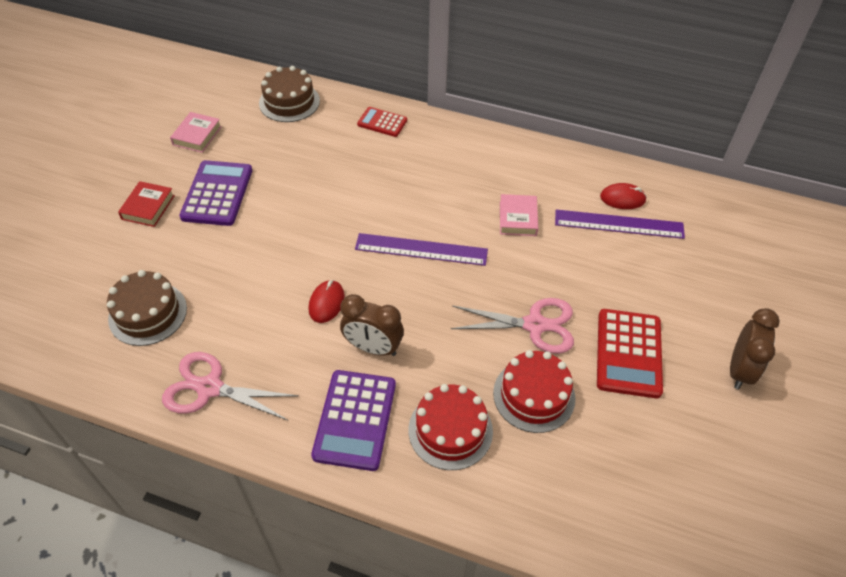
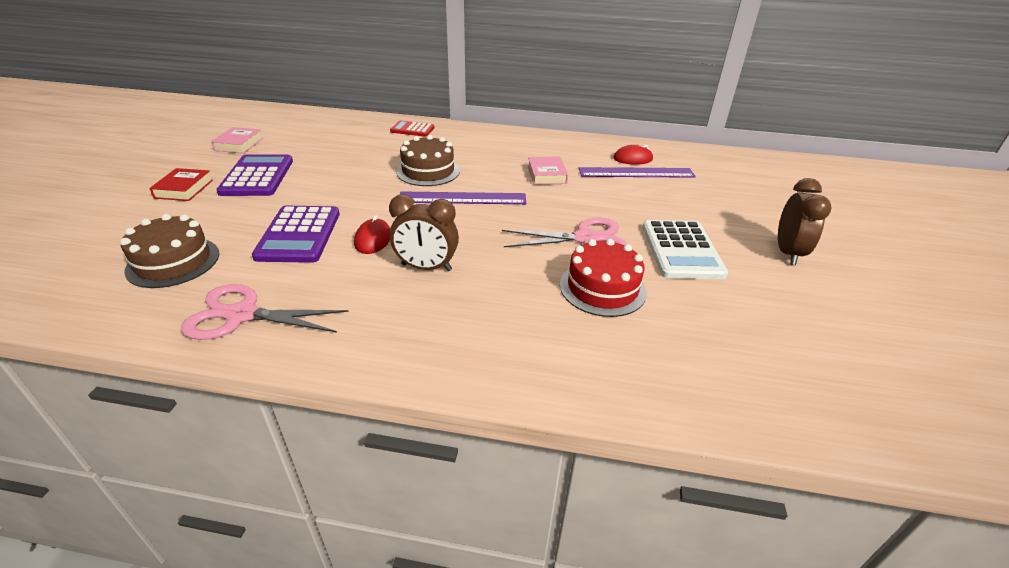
camera: 10 degrees left, 15 degrees down
(289, 102) = (327, 123): brown cake -> brown cake (428, 171)
(355, 420) = (414, 325): purple calculator -> purple calculator (299, 235)
(450, 430) = (523, 324): red cake -> none
(628, 353) = (681, 250): red calculator -> white calculator

